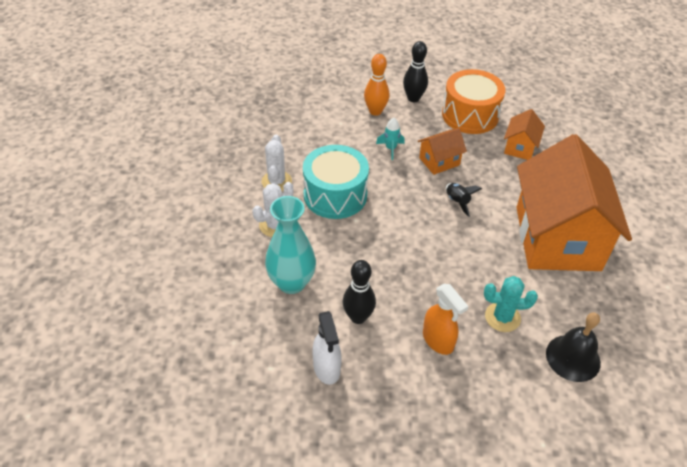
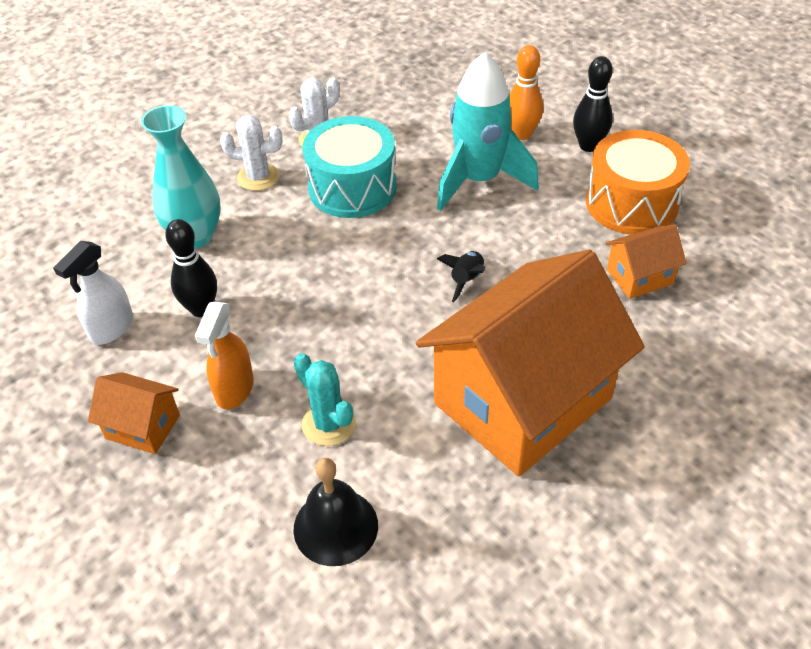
camera: 50 degrees right, 0 degrees up
(390, 148) = (479, 180): turquoise rocket -> turquoise rocket, size x2.45
(439, 161) = (513, 227): orange house -> orange house (143, 427)

